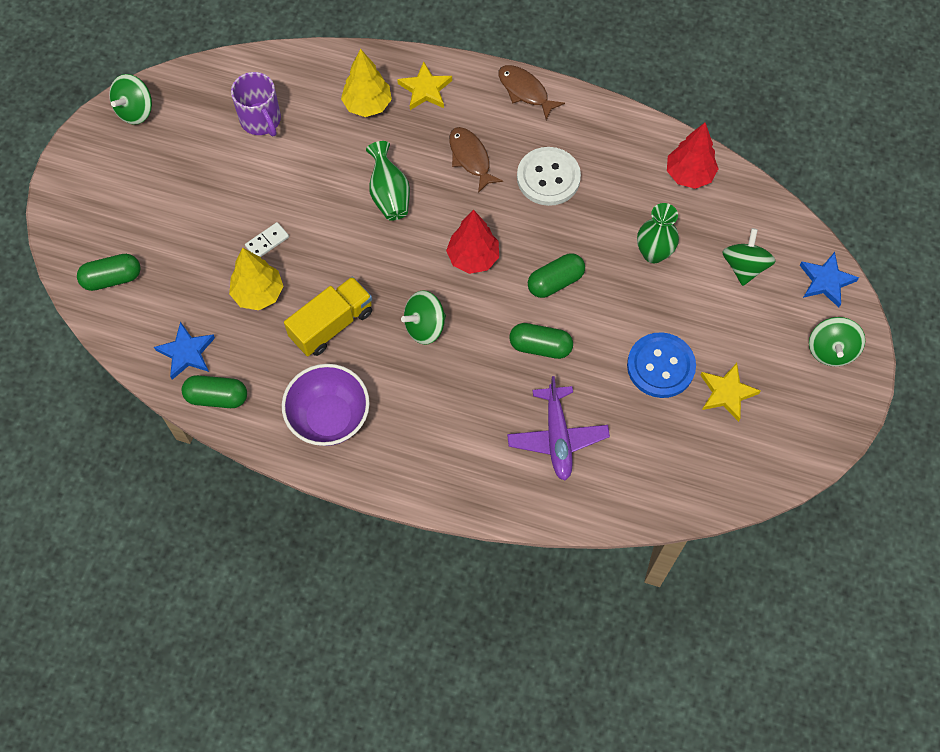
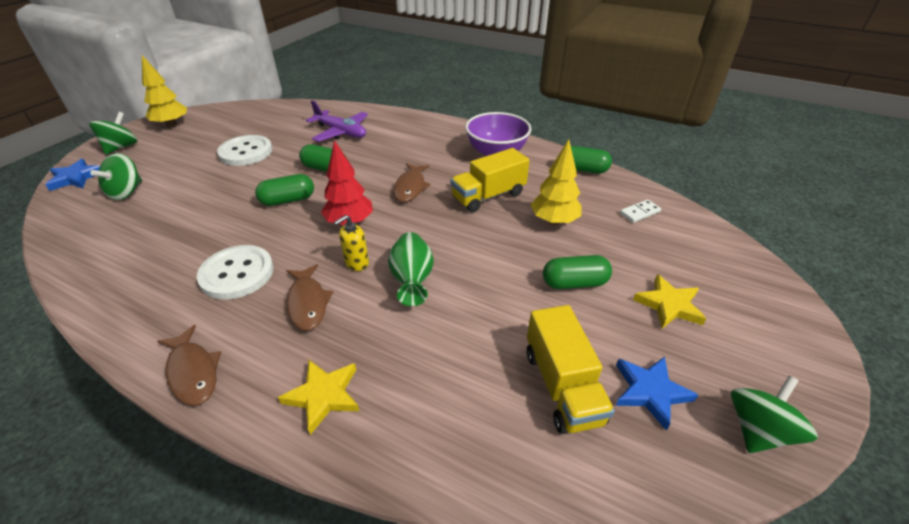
camera: 170 degrees left, 25 degrees down
(112, 278) = (702, 247): green capsule -> green capsule (574, 283)
(186, 353) = (613, 193): blue star -> blue star (650, 391)
(261, 120) = (562, 386): purple mug -> yellow truck
(267, 242) = (547, 256): white domino -> white domino (639, 212)
(367, 105) = (411, 385): yellow tree -> yellow tree (172, 124)
(425, 326) = (410, 187): green spinning top -> brown fish
(446, 206) = (356, 263): none -> yellow soap dispenser
(557, 437) = (341, 132): purple plane -> purple plane turned 120 degrees clockwise
(653, 253) = (190, 208): green vase -> none
(660, 366) = (246, 152): blue button -> white button
(689, 175) = (96, 258): red tree -> none
(727, 393) = (213, 138): yellow star -> yellow star (669, 305)

